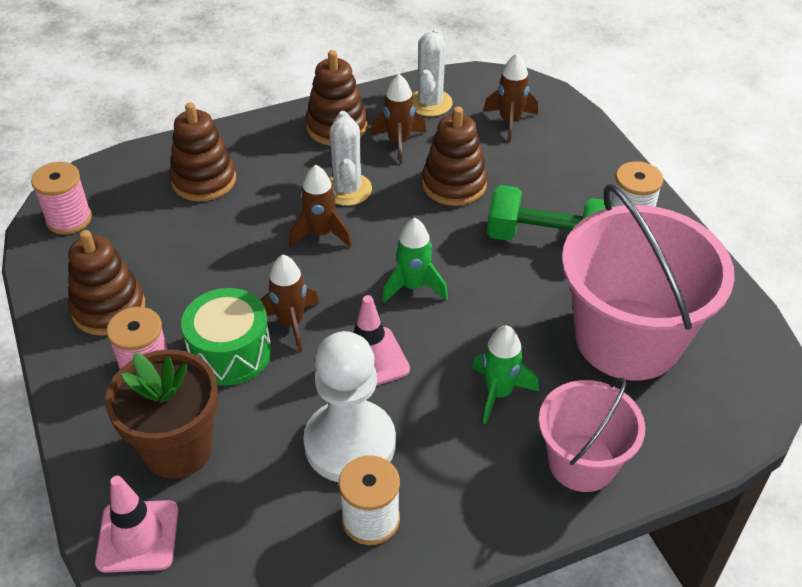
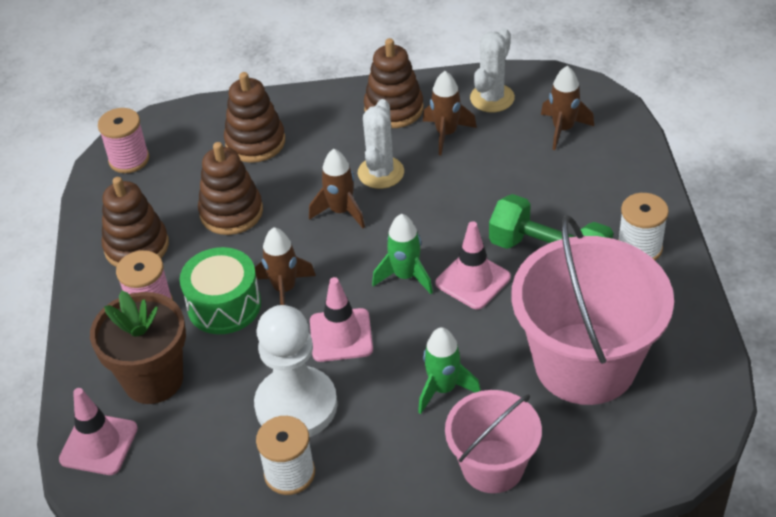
camera: 20 degrees right, 0 degrees up
(454, 184) = (482, 184): brown stacking toy -> brown stacking toy (231, 212)
(483, 278) = (473, 280): none -> pink traffic cone

